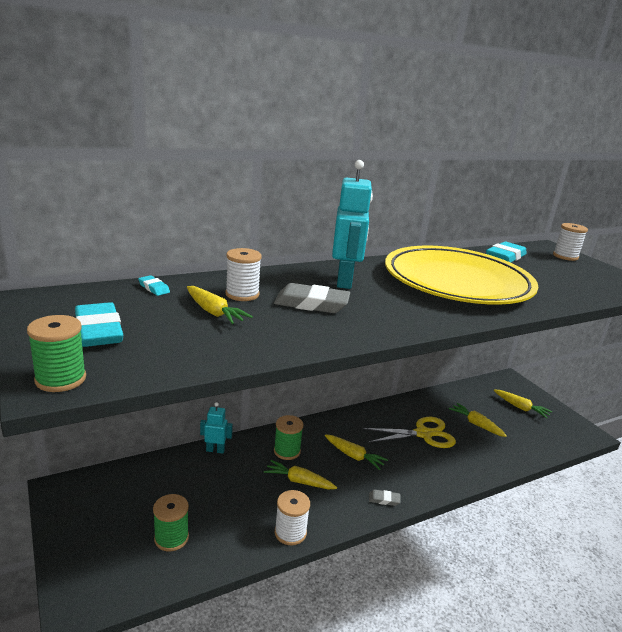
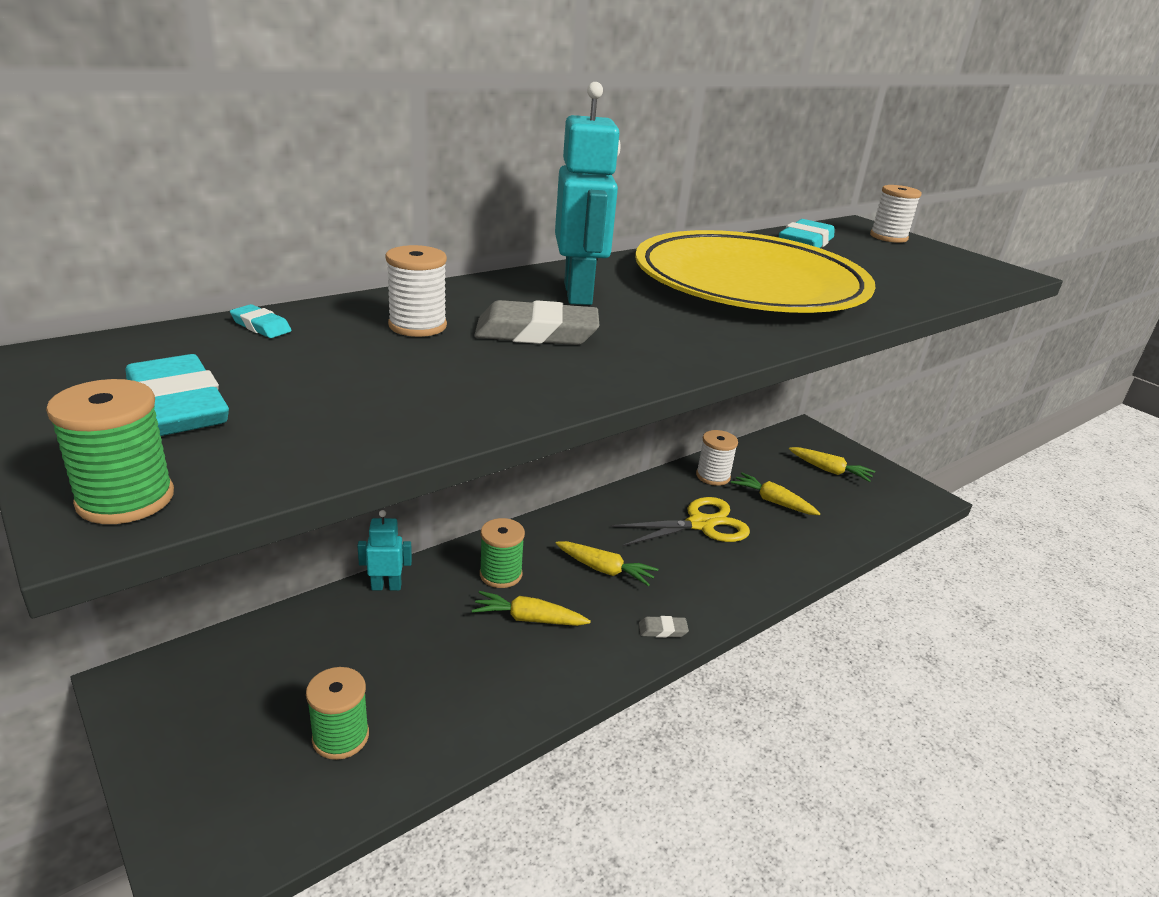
camera: 10 degrees left, 5 degrees up
(213, 312) = (377, 358): yellow carrot -> none
(290, 532) = (531, 700): white spool -> white spool (713, 476)

